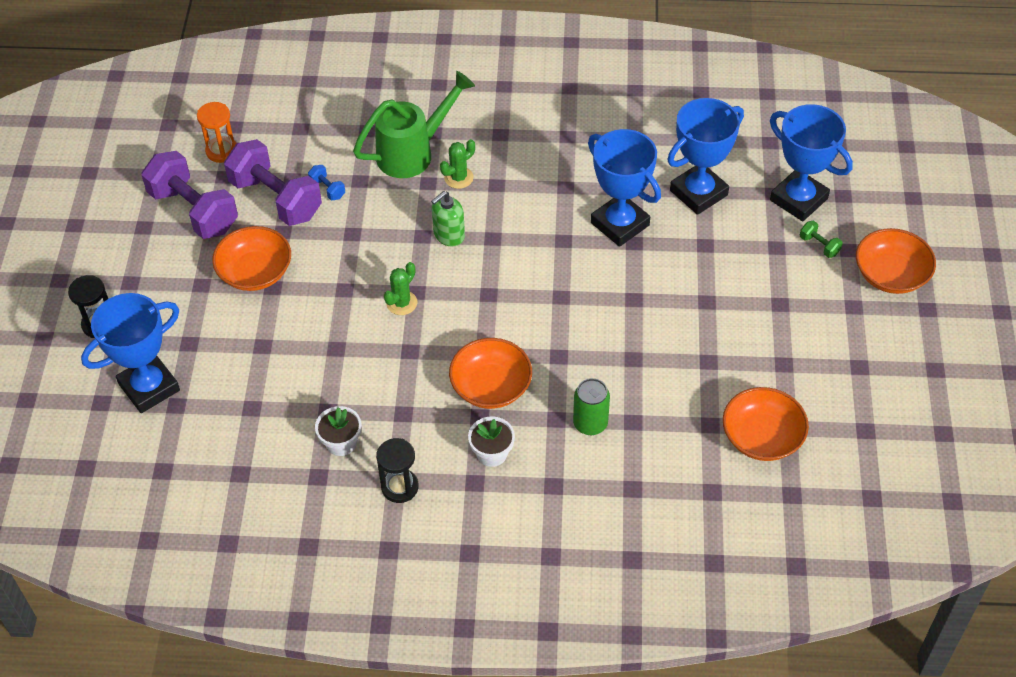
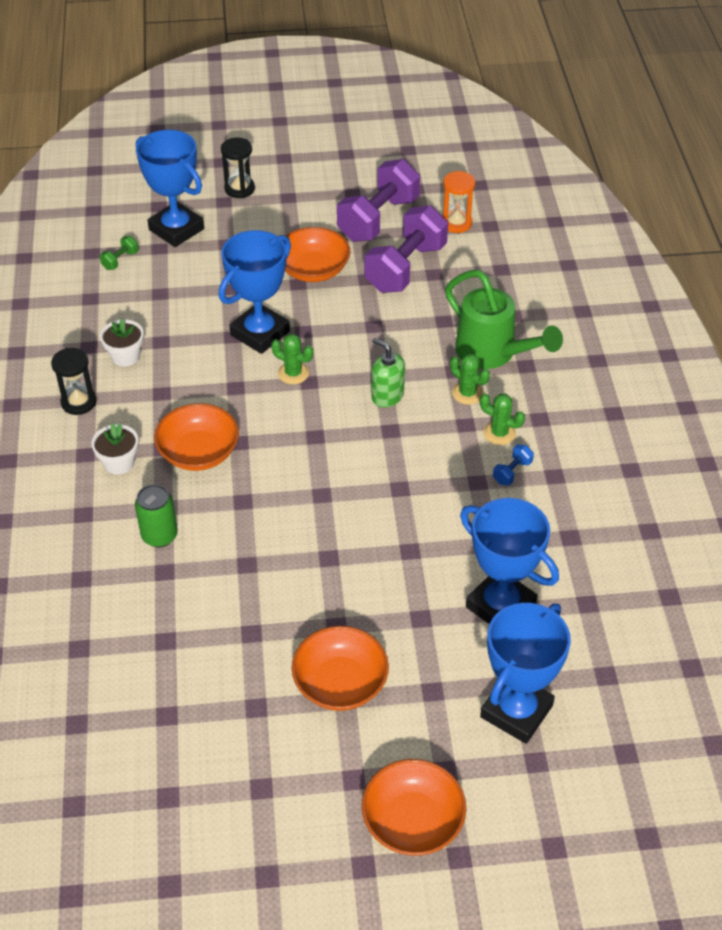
camera: 80 degrees right, 5 degrees down
(327, 189) = (427, 300): blue dumbbell -> blue dumbbell (512, 472)
(512, 164) = (499, 433): none -> green cactus
(620, 224) = (434, 535): blue trophy -> blue trophy (260, 333)
(762, 437) = (151, 690): orange bowl -> orange bowl (340, 683)
(819, 245) = (445, 737): green dumbbell -> green dumbbell (120, 260)

